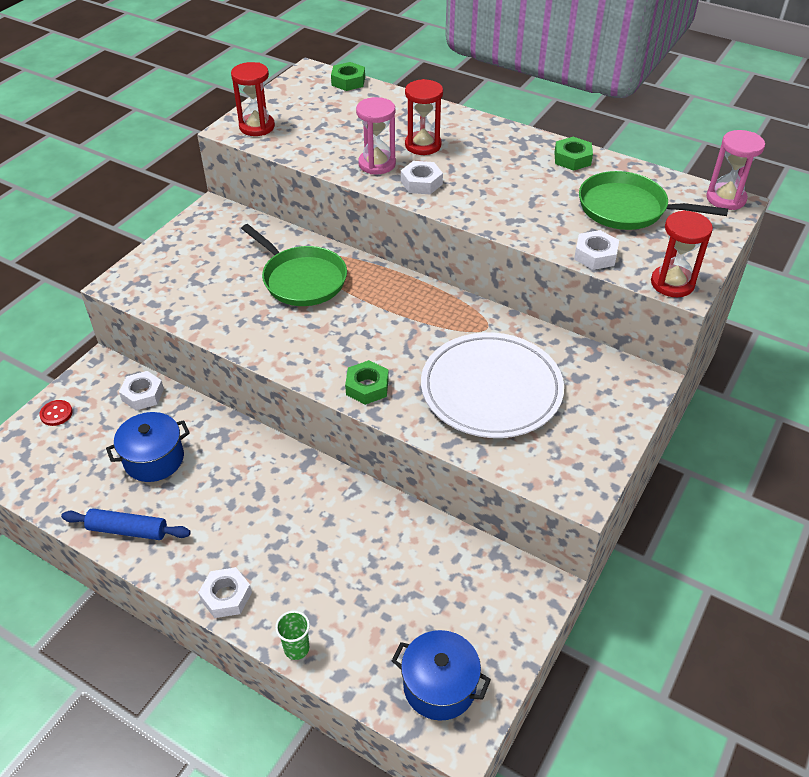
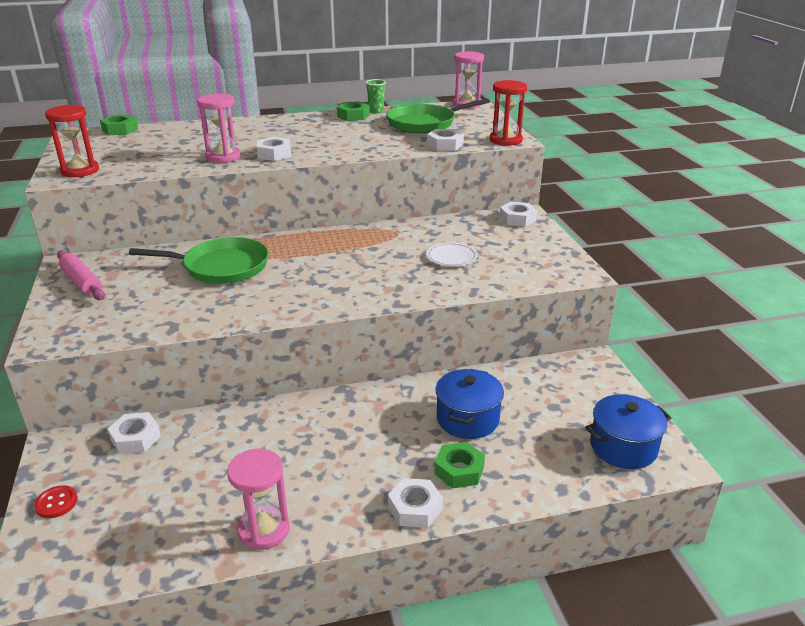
camera: 45 degrees left, 15 degrees down
(128, 530) = (264, 530): blue rolling pin -> pink hourglass
(154, 459) = (214, 470): blue pot -> blue pot (467, 419)
(199, 236) = (82, 282): none -> pink rolling pin
(296, 648) = (513, 497): green cup -> green cup (376, 111)
(367, 387) = (371, 294): green nut -> green nut (459, 470)
(423, 145) = (241, 139): red hourglass -> none
(491, 389) = (451, 257): white plate -> white plate, size x0.41
(628, 382) = (517, 219): none -> white nut

